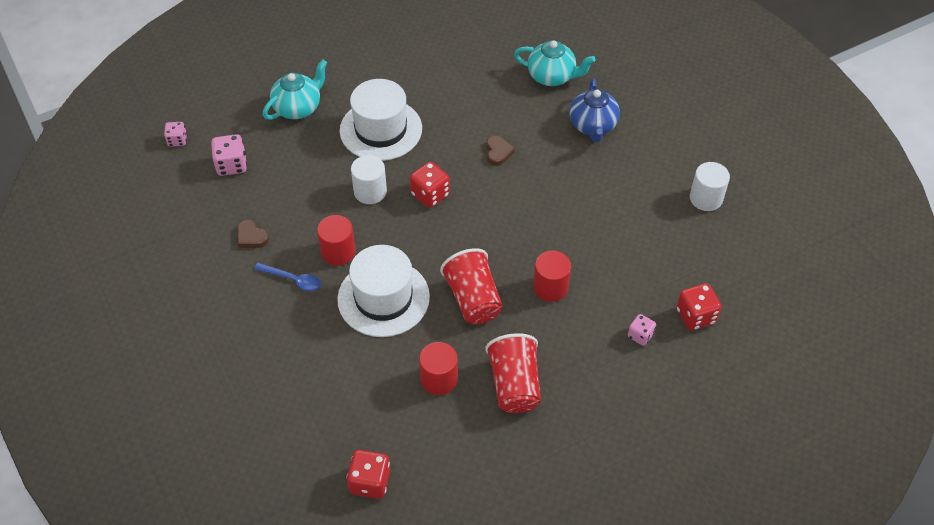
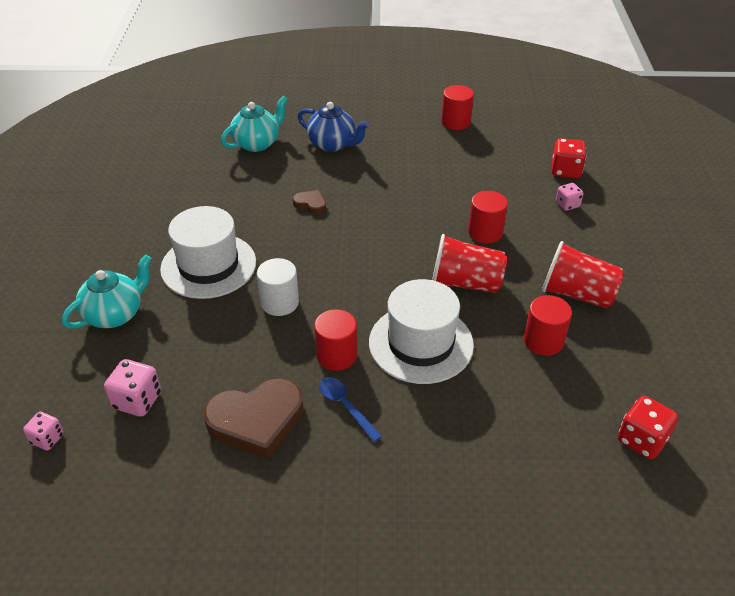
camera: 60 degrees left, 10 degrees down
(251, 237) = (256, 421): brown heart -> brown heart, size x2.12
(293, 280) = (345, 406): blue spoon -> blue spoon turned 90 degrees counterclockwise
(298, 108) = (115, 314): turquoise teapot -> turquoise teapot turned 60 degrees clockwise
(430, 194) = (321, 263): red dice -> none
(706, 198) = (456, 122): white cylinder -> red cylinder

